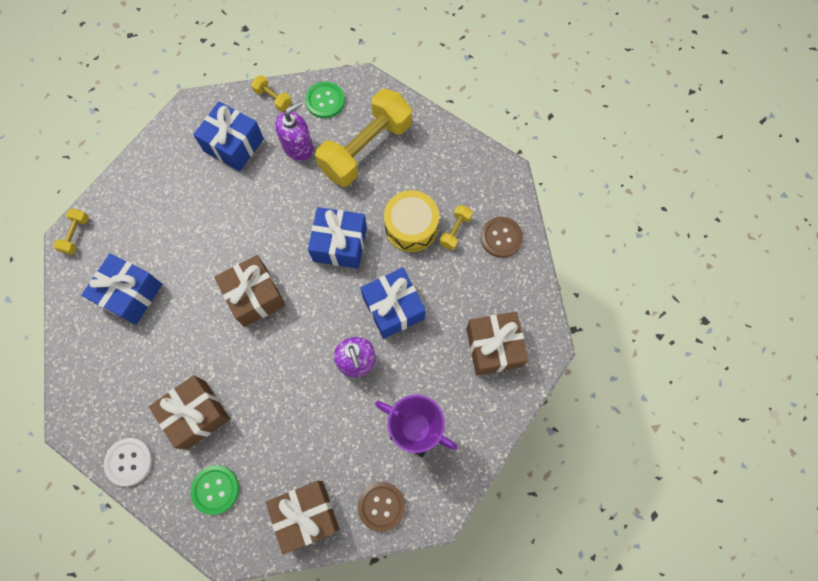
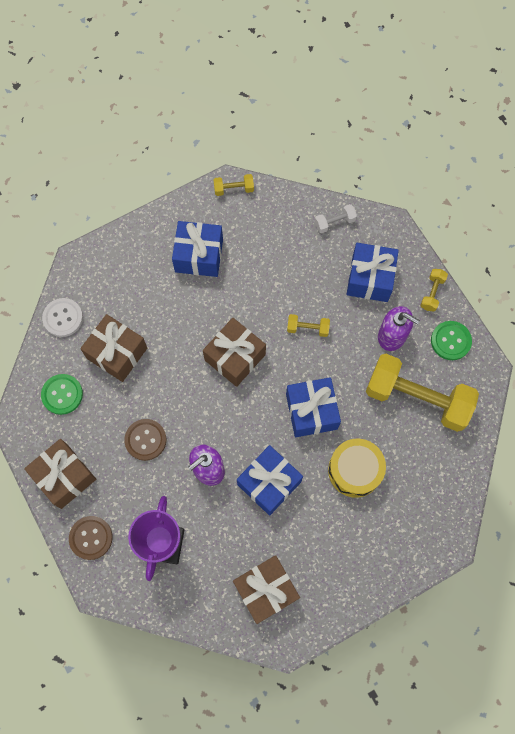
camera: 70 degrees right, 0 degrees up
(161, 154) = (334, 222): none -> white dumbbell
(455, 231) = (367, 514): yellow dumbbell -> yellow dumbbell (307, 328)
(501, 238) = (378, 561): brown button -> brown button (145, 440)

